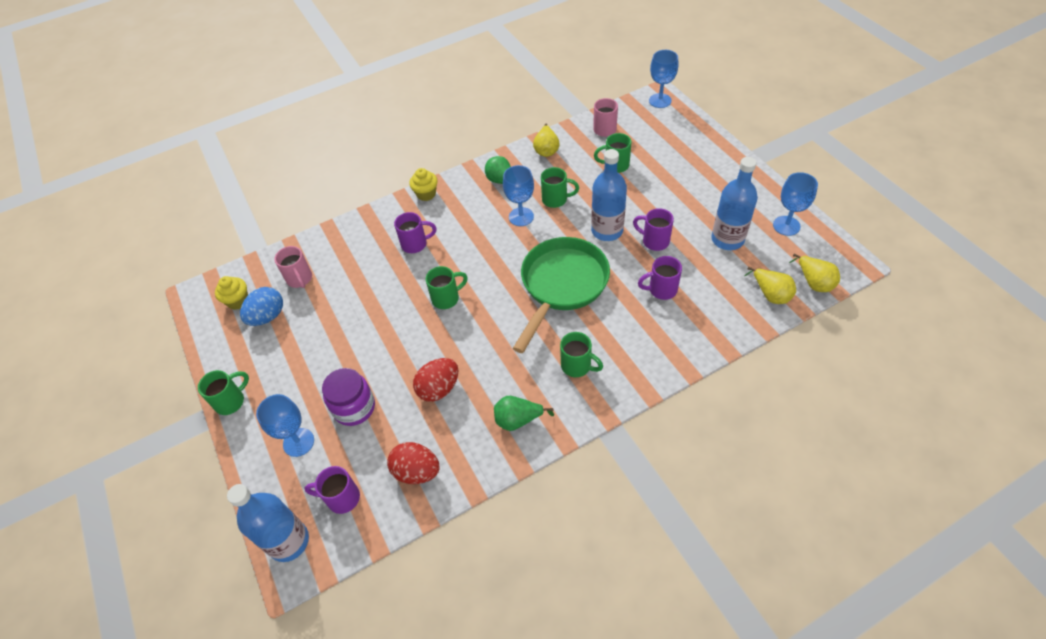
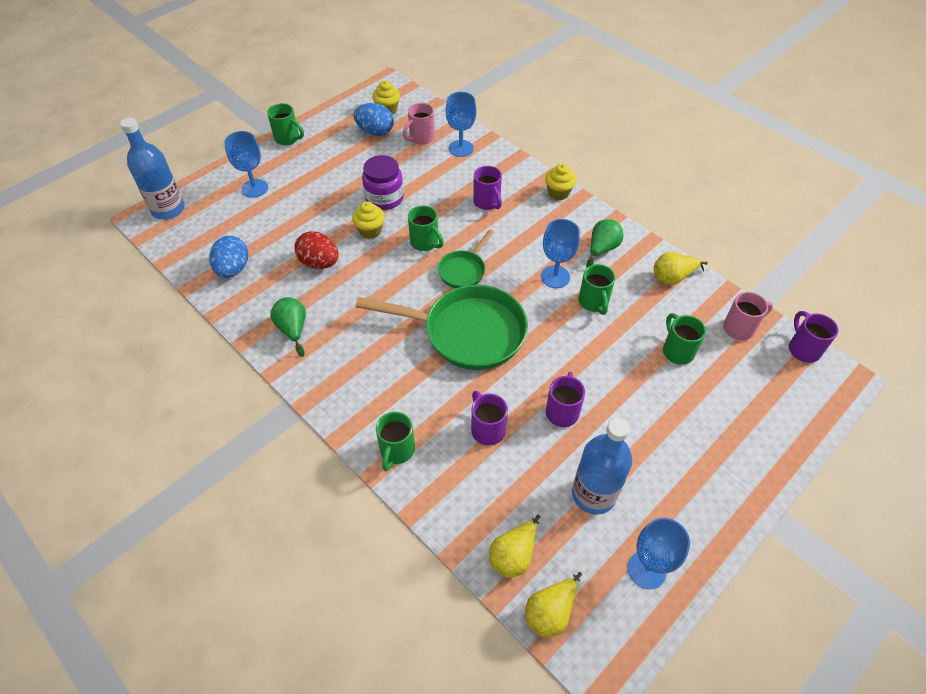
camera: 70 degrees right, 0 degrees up
(341, 498) = (206, 229): purple mug -> purple mug (803, 349)
(354, 407) = (291, 212): purple jar -> purple jar (384, 198)
(413, 340) = (370, 231): none -> yellow cupcake
(417, 471) = (233, 269): red egg -> blue egg
(491, 276) = (463, 270): none -> green pan
(577, 366) = (363, 365): green mug -> green mug (396, 451)
(607, 230) = (562, 360): blue bottle -> none
(660, 100) = (832, 382): blue goblet -> blue goblet (461, 148)

